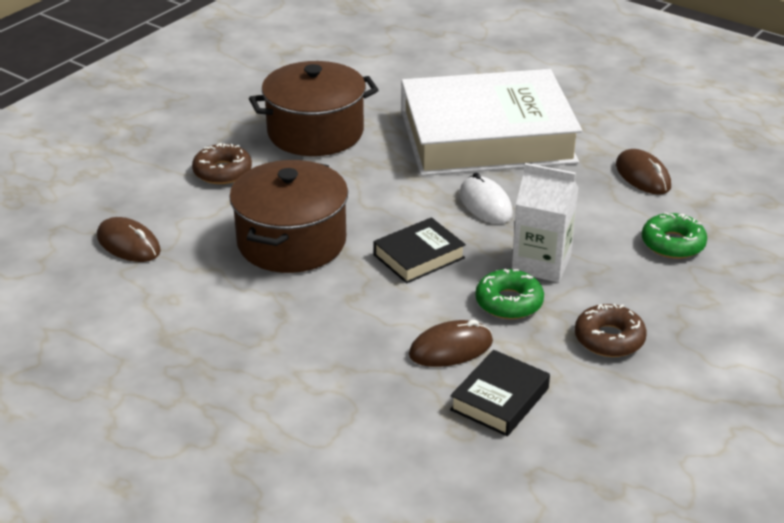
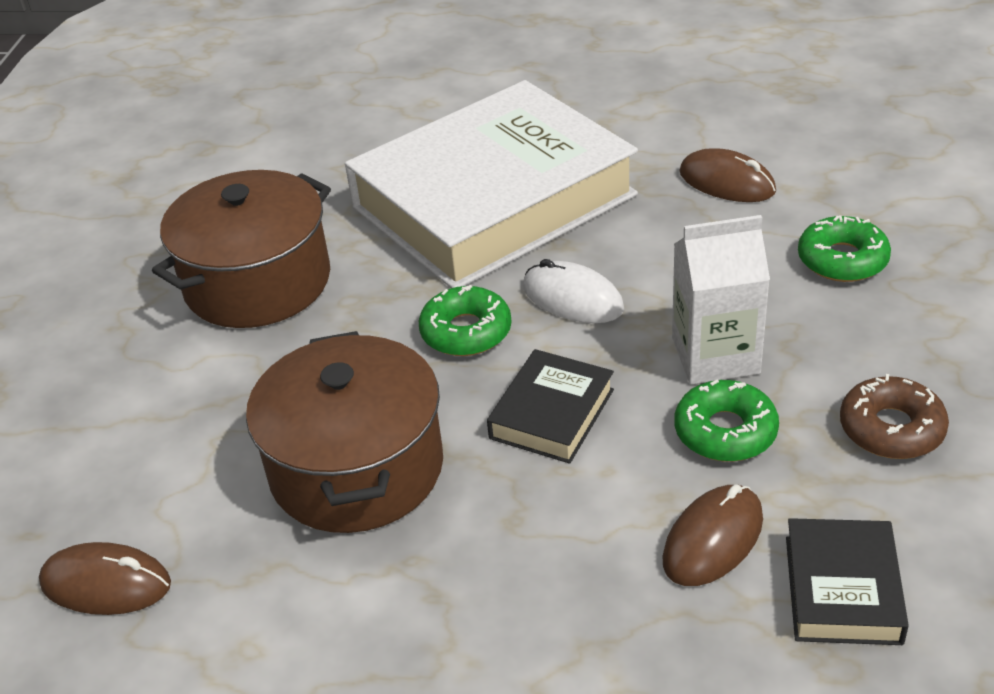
camera: 25 degrees left, 5 degrees up
(222, 172) = (166, 397): brown donut -> none
(408, 199) = (466, 332): none -> green donut

